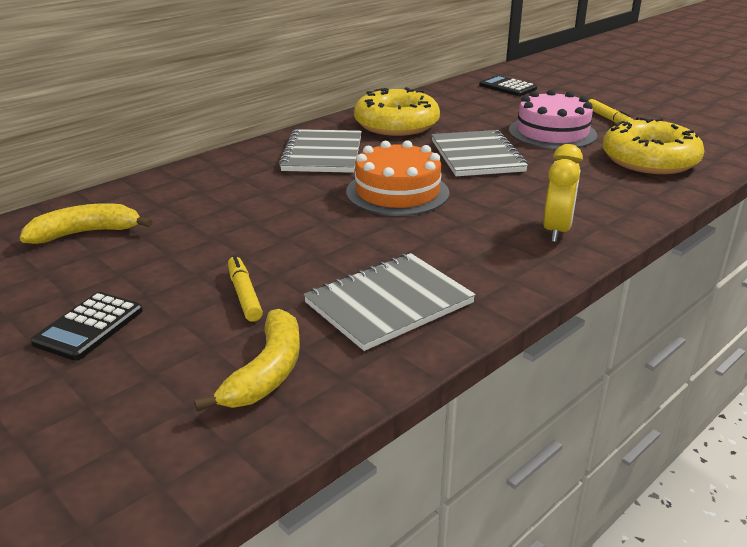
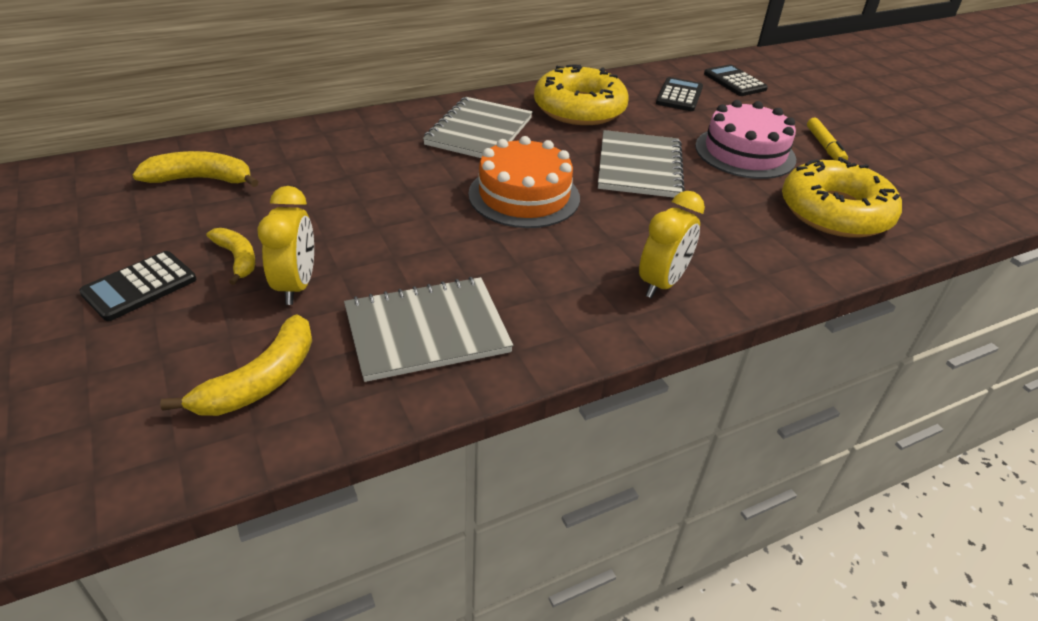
camera: 15 degrees right, 10 degrees up
(171, 286) = (237, 259): none -> yellow banana
(244, 295) = (296, 286): yellow marker -> yellow clock
(471, 103) = (679, 95): none -> black calculator

